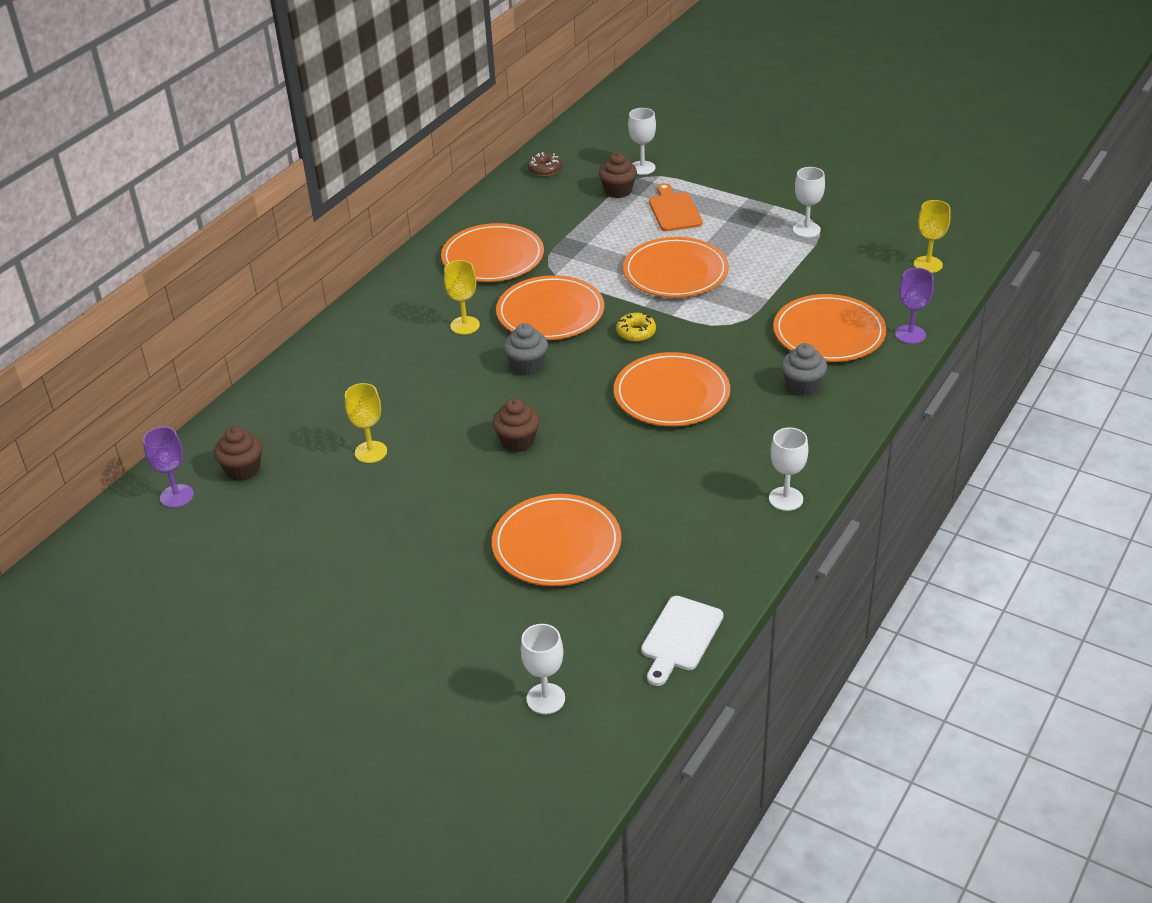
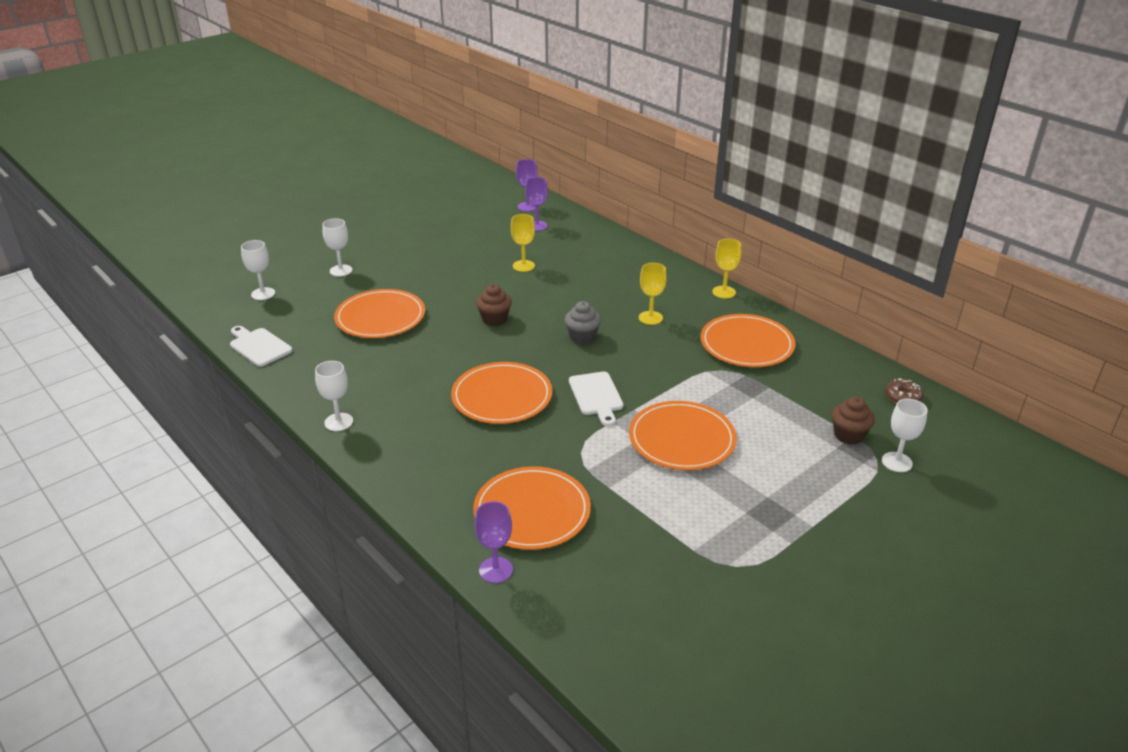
camera: 105 degrees right, 5 degrees down
(243, 470) = (537, 226): brown cupcake -> purple goblet
(550, 312) = (648, 359): orange plate -> none
(636, 332) = (596, 396): yellow donut -> white cutting board
(674, 210) = (799, 464): orange cutting board -> none
(802, 386) = (465, 470): grey cupcake -> none
(806, 230) = (728, 553): white goblet -> white goblet (341, 270)
(928, 264) = (616, 636): yellow goblet -> yellow goblet (724, 292)

